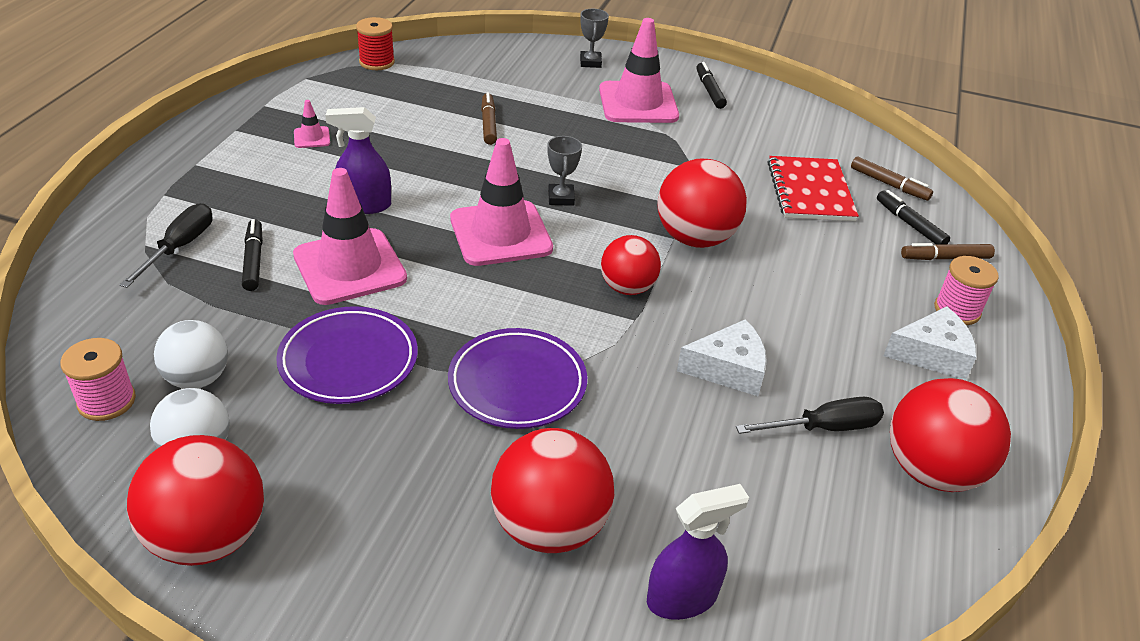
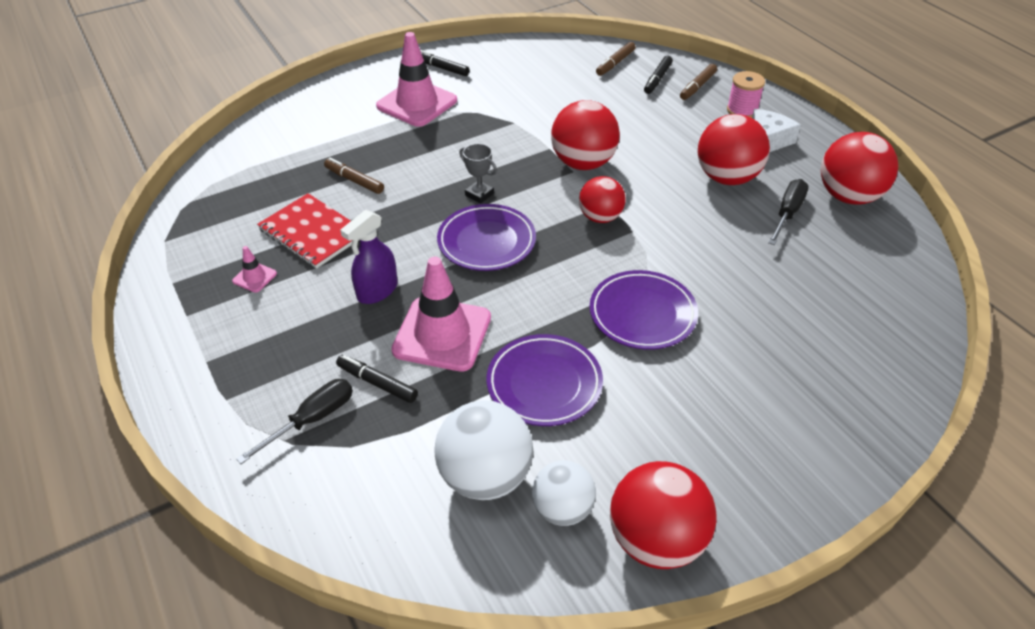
camera: 45 degrees left, 5 degrees up
(107, 401) = (460, 543): pink spool -> none
(179, 247) = (311, 420): black screwdriver -> black screwdriver turned 75 degrees clockwise
(197, 378) = (485, 476): white ball -> white ball, size x1.56
(377, 62) = (196, 192): red spool -> none
(500, 234) = (486, 242): pink traffic cone -> purple plate
(549, 527) = (775, 366): red ball -> red ball (727, 178)
(590, 62) = (342, 95): grey trophy -> none
(682, 598) = (867, 341): purple spray bottle -> none
(728, 369) = (710, 220): white cheese -> none
(810, 191) = (589, 94): red notebook -> red notebook (312, 232)
(889, 184) = (615, 63): brown marker -> brown marker turned 135 degrees clockwise
(910, 224) = (657, 79): black marker -> black marker turned 75 degrees counterclockwise

